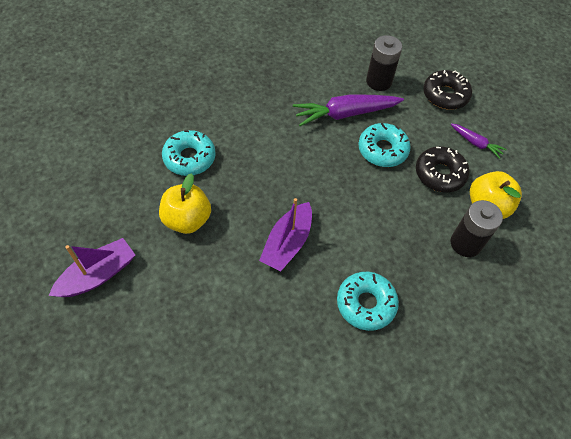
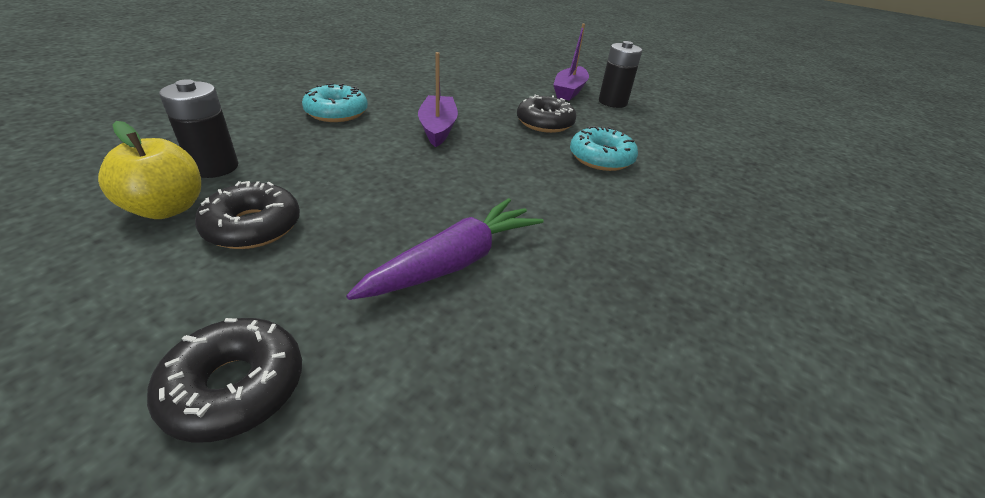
camera: 150 degrees right, 20 degrees down
(187, 220) = (545, 123): yellow apple -> black donut
(379, 81) = (422, 354): black battery -> black battery (612, 102)
(382, 150) = (363, 230): turquoise donut -> none
(475, 143) = (165, 296): purple carrot -> none

